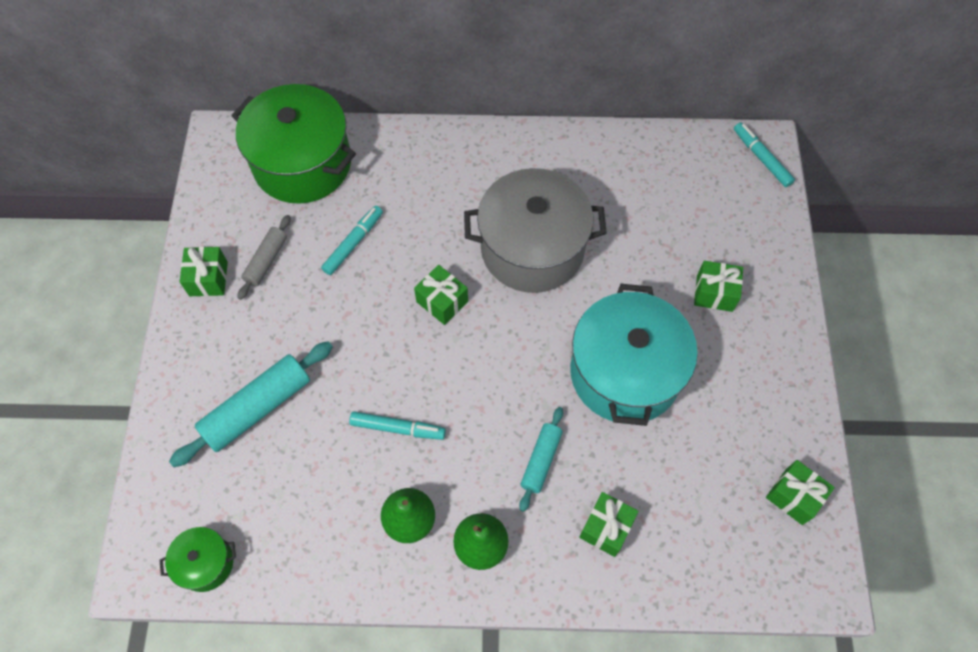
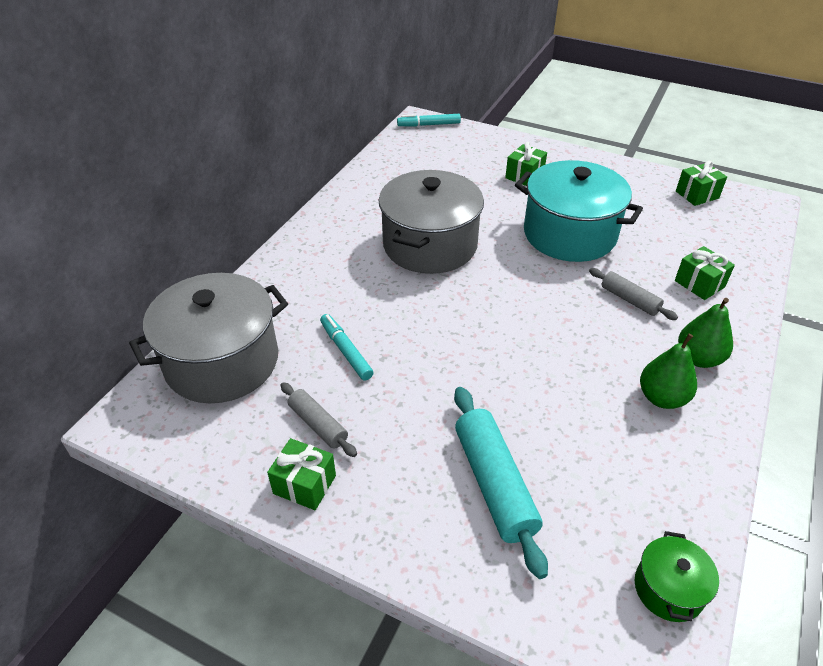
camera: 65 degrees left, 20 degrees down
(302, 164) = (222, 361): green pot -> grey pot
(397, 428) = (564, 378): turquoise marker -> none
(442, 301) = (448, 311): green gift -> none
(541, 460) = (629, 300): turquoise rolling pin -> grey rolling pin

